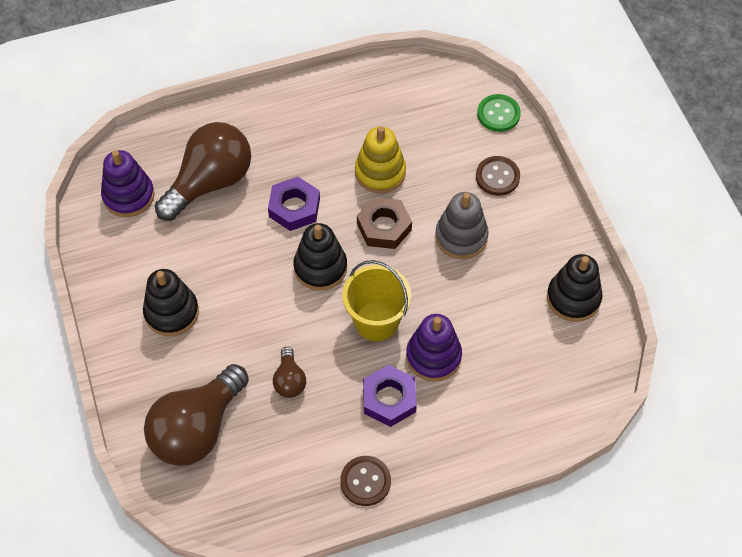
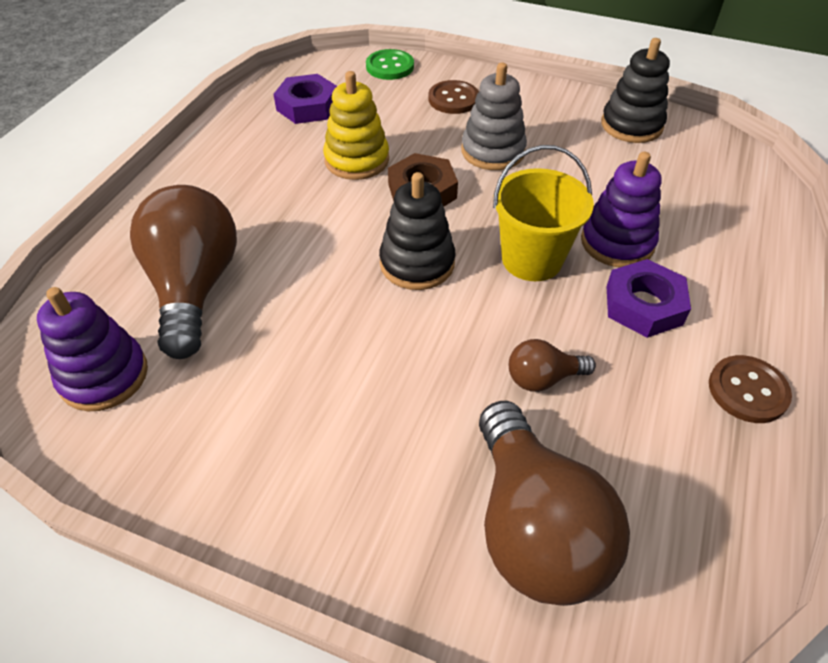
camera: 50 degrees left, 10 degrees down
(171, 312) = (324, 439): black stacking toy -> none
(289, 380) = (543, 378): brown light bulb -> brown light bulb turned 135 degrees clockwise
(294, 207) = (318, 240): purple nut -> purple nut (307, 106)

